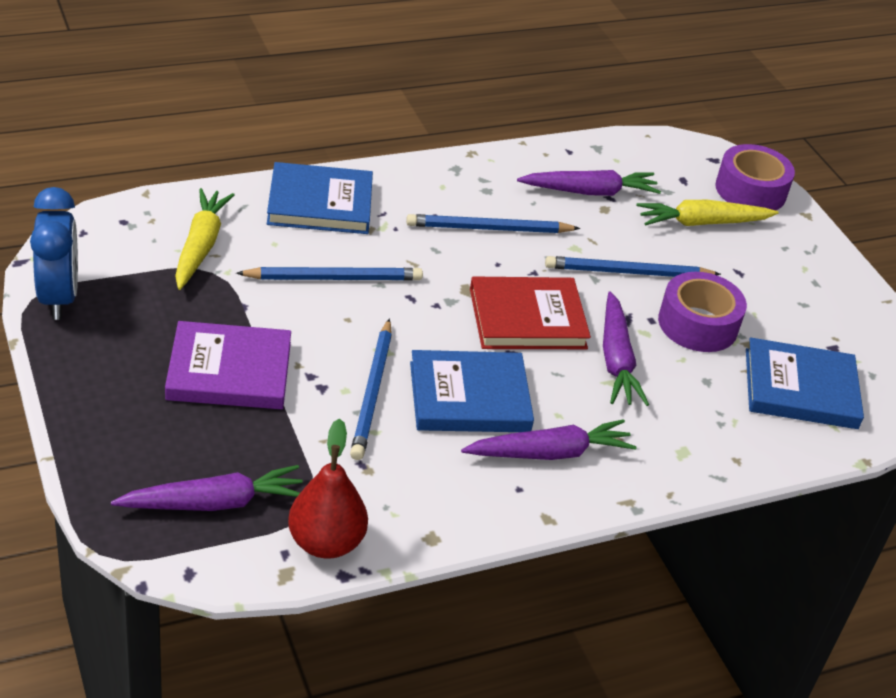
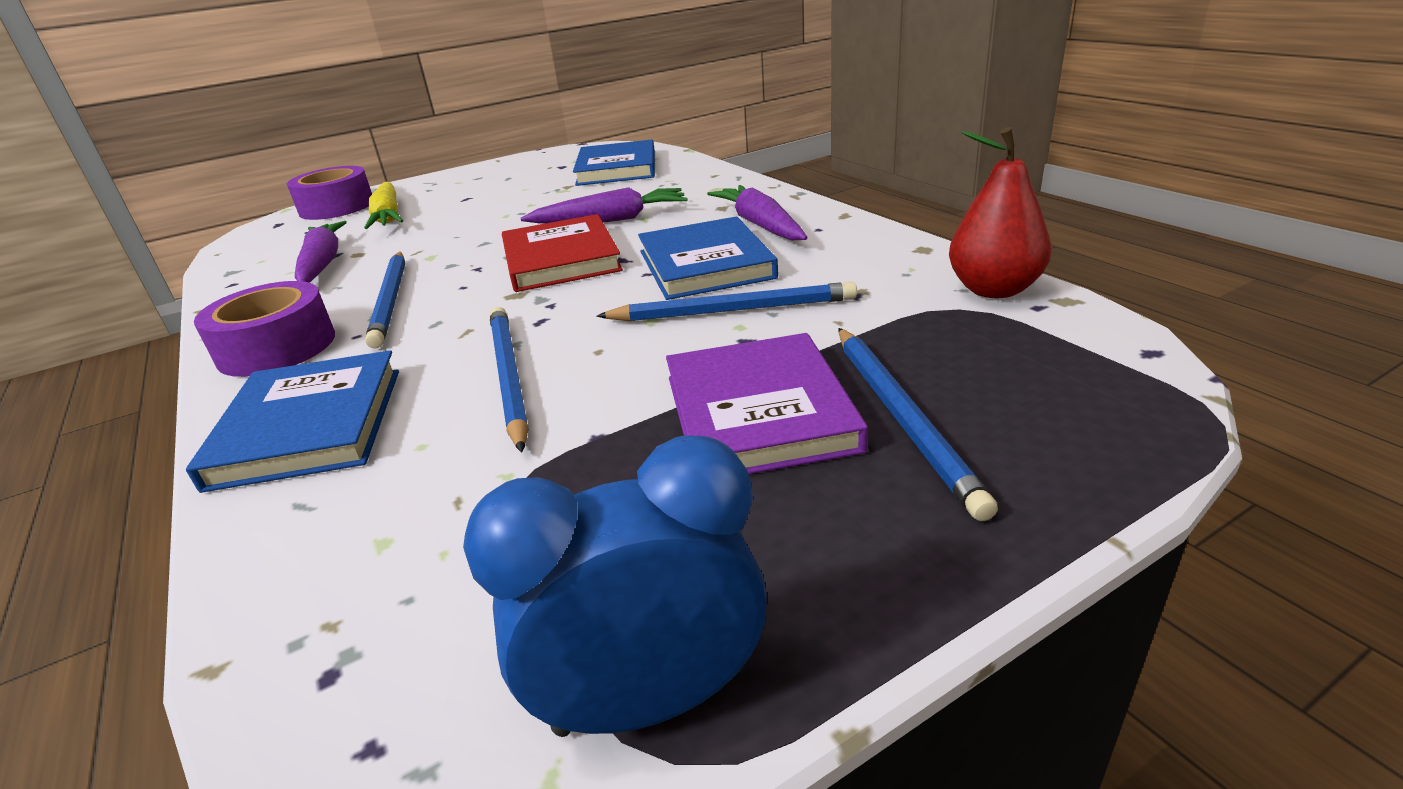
camera: 90 degrees left, 10 degrees down
(200, 246) = (430, 525): yellow carrot -> none
(214, 503) = (1020, 363): purple carrot -> none
(628, 272) = (472, 232): blue pencil -> blue pencil (902, 417)
(698, 324) = (546, 201): purple tape -> purple tape (277, 347)

